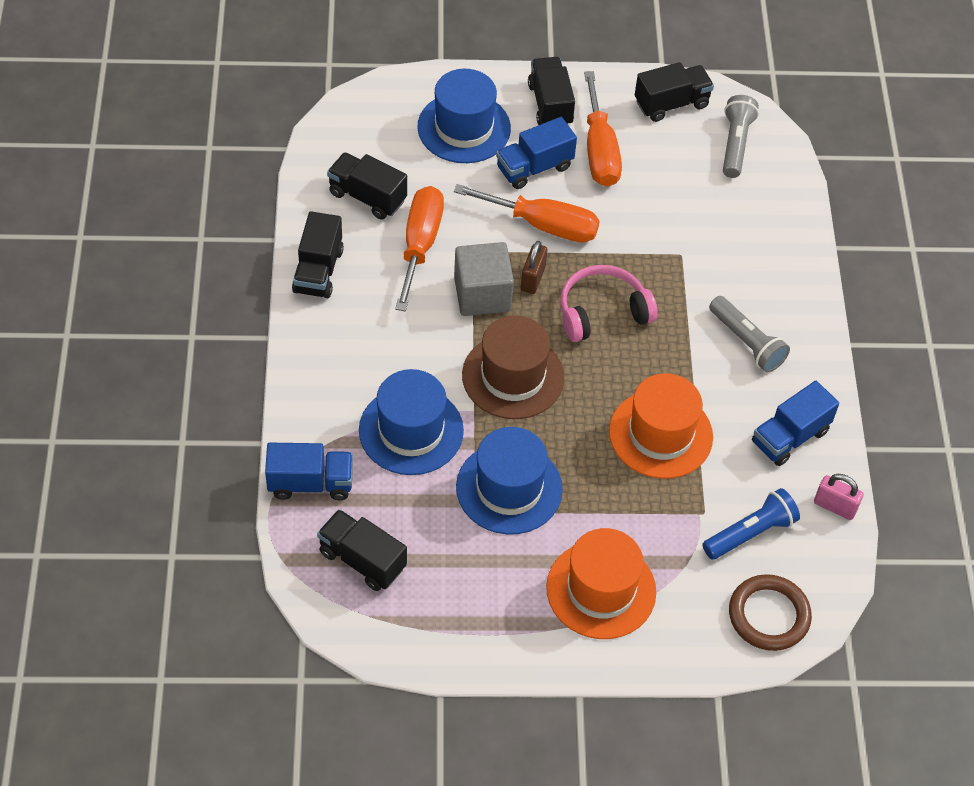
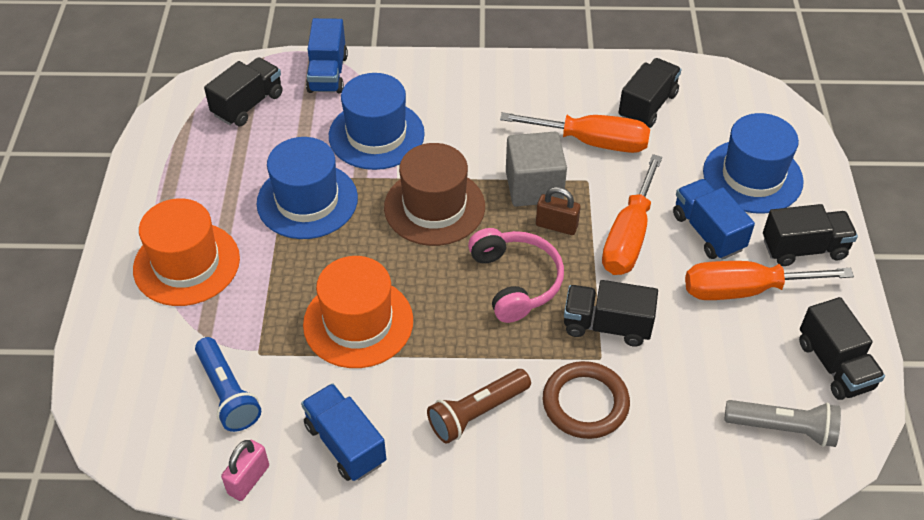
camera: 95 degrees right, 5 degrees down
(318, 271) = (554, 75): black truck -> black truck (607, 325)
(746, 342) = (477, 413): grey flashlight -> brown flashlight
(769, 615) = (128, 401): brown ring -> brown ring (585, 403)

